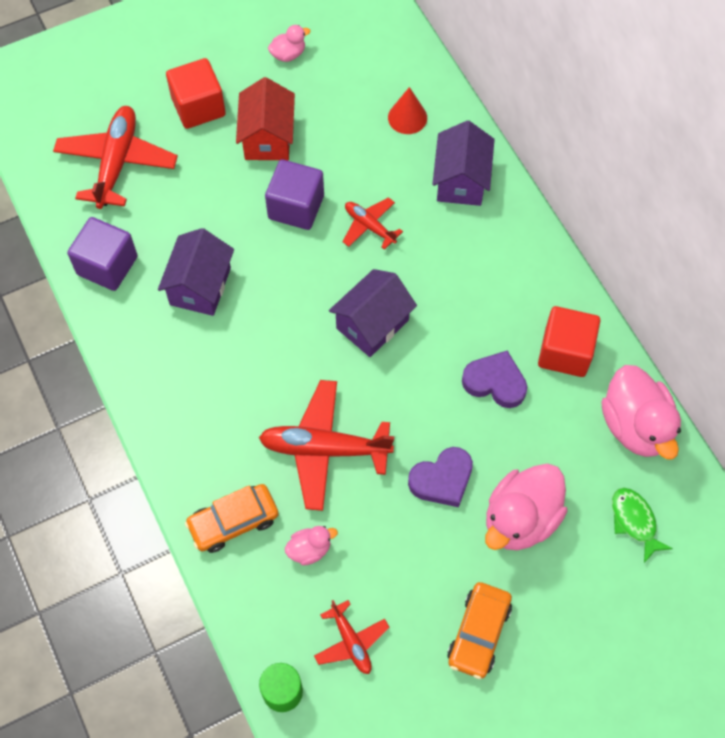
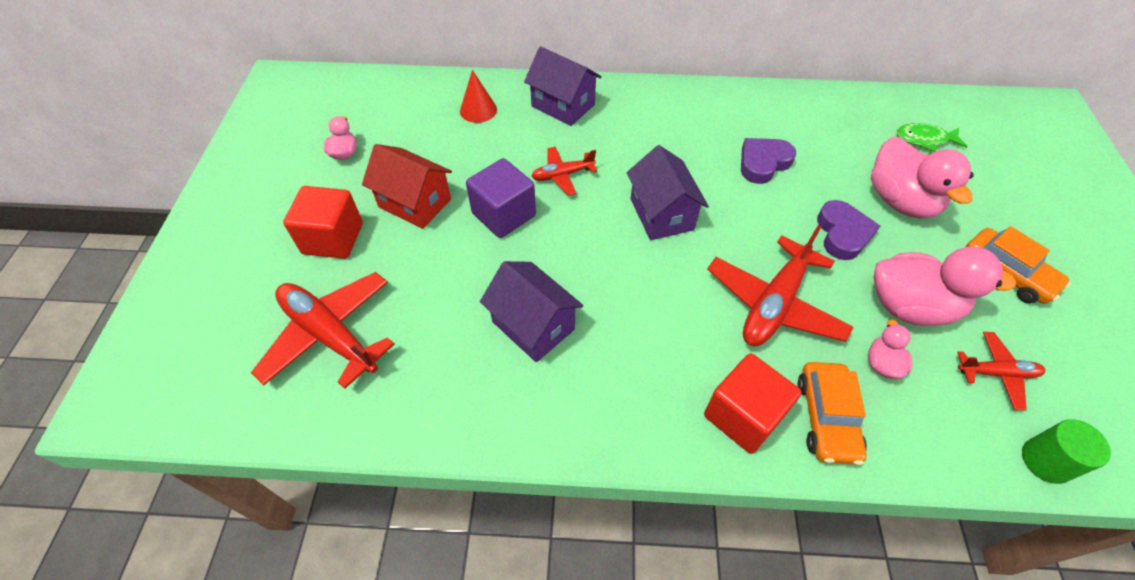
camera: 60 degrees left, 10 degrees down
(107, 265) = (445, 401): purple cube -> none
(565, 352) = (757, 115): red cube -> red cube (743, 415)
(635, 426) = (840, 106): pink duck -> pink duck (910, 306)

